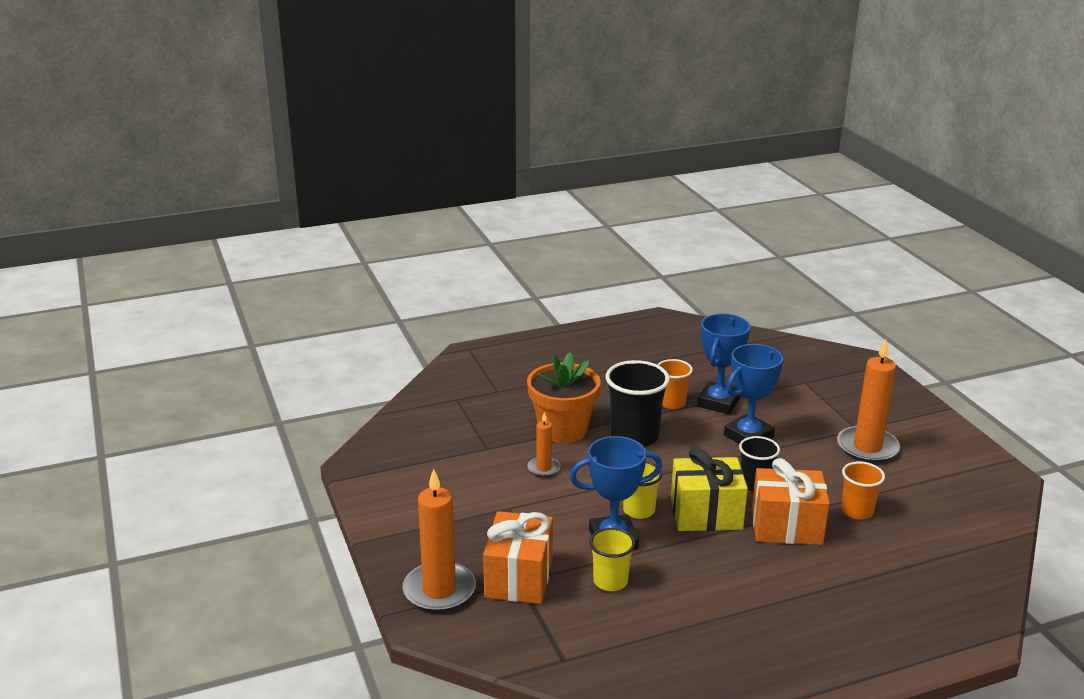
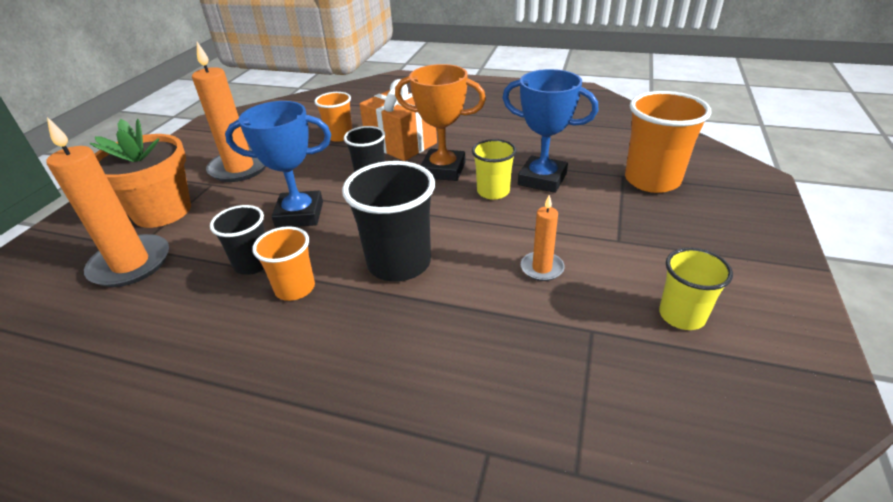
camera: 140 degrees left, 10 degrees up
(439, 590) = (735, 194): orange candle -> orange candle (131, 264)
(519, 578) = (652, 180): orange gift -> orange cup
(563, 429) = (466, 312): orange flower pot -> orange flower pot (162, 211)
(610, 581) = (575, 155): yellow cup -> yellow cup (681, 315)
(706, 514) = (443, 170): yellow gift -> orange trophy
(718, 402) = (253, 264): blue trophy -> black cup

